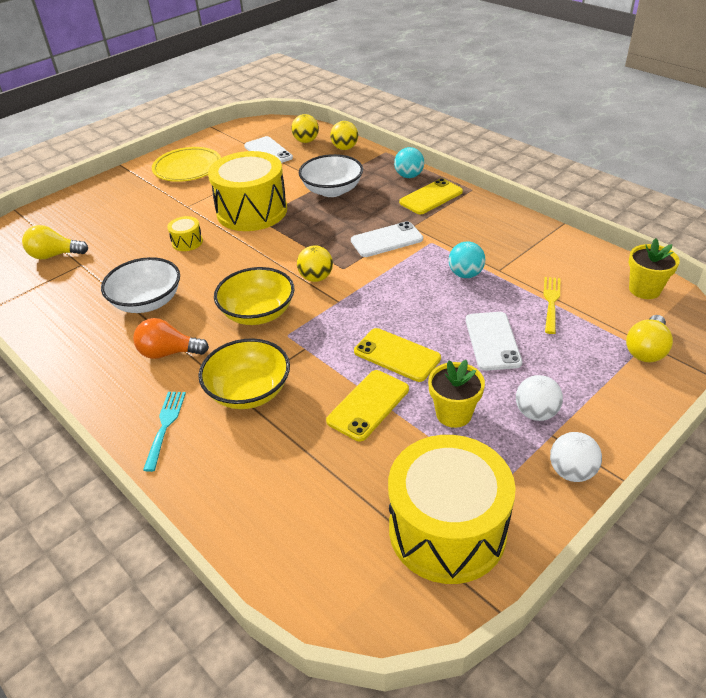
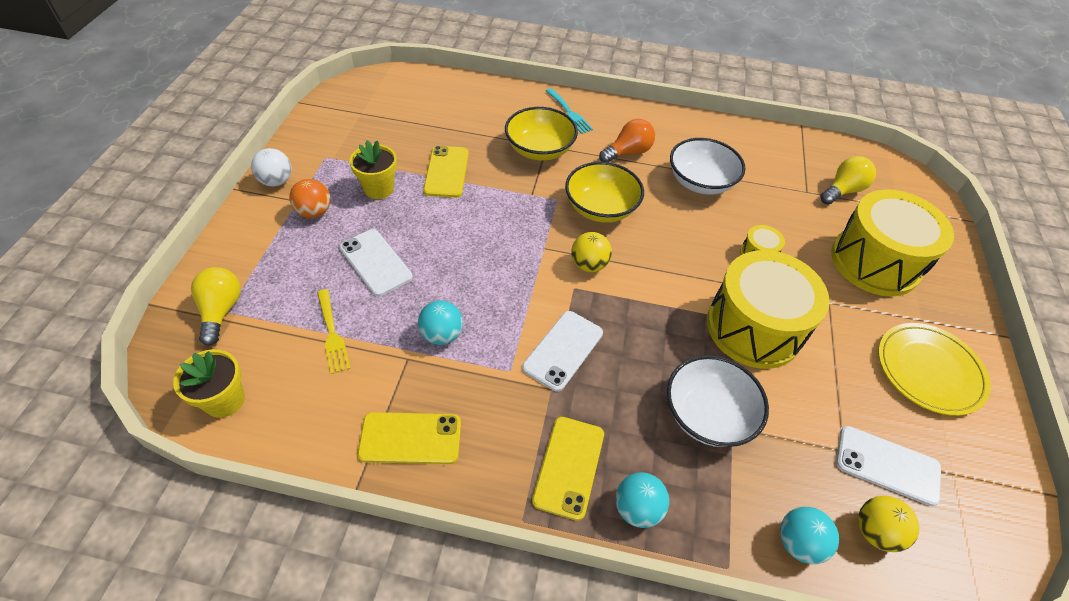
camera: 140 degrees right, 10 degrees up
(345, 148) = (798, 542): yellow ball -> turquoise ball
(397, 355) = (452, 217): yellow phone -> yellow phone (410, 438)
(447, 530) = (349, 124): yellow drum -> yellow drum (875, 262)
(536, 413) = (314, 212): white ball -> orange ball

